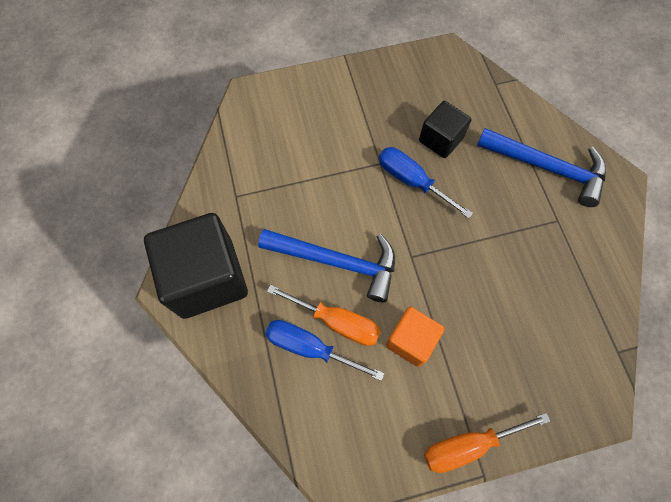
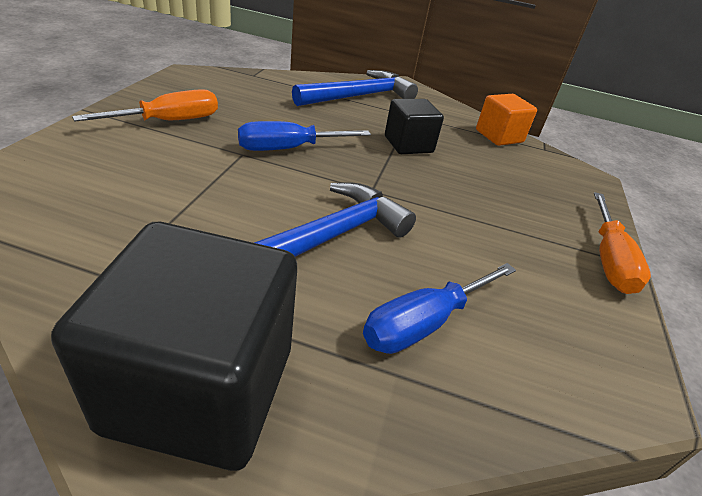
camera: 65 degrees left, 30 degrees down
(336, 321) = (405, 280): orange screwdriver -> orange screwdriver (169, 121)
(411, 340) = (469, 237): orange cube -> orange cube (499, 136)
(440, 139) = (267, 116): black cube -> black cube (408, 145)

